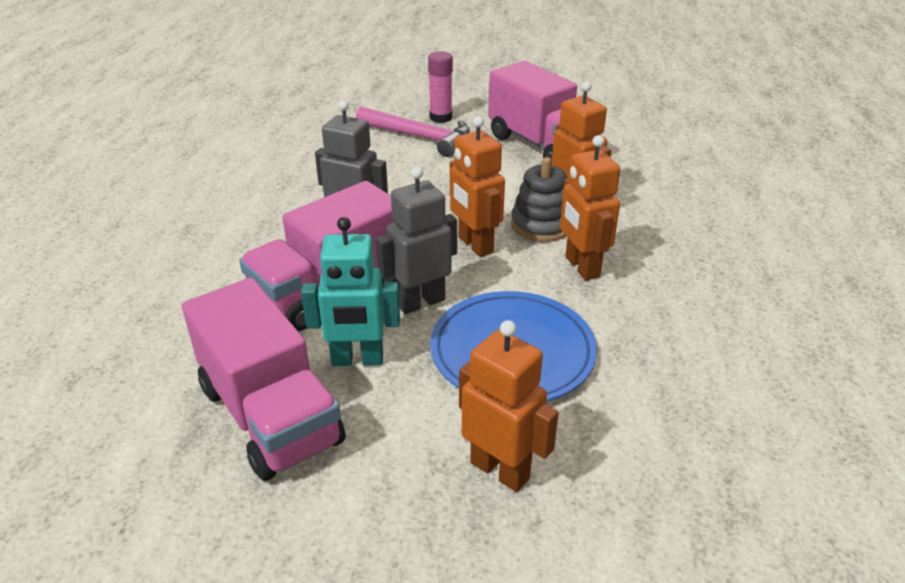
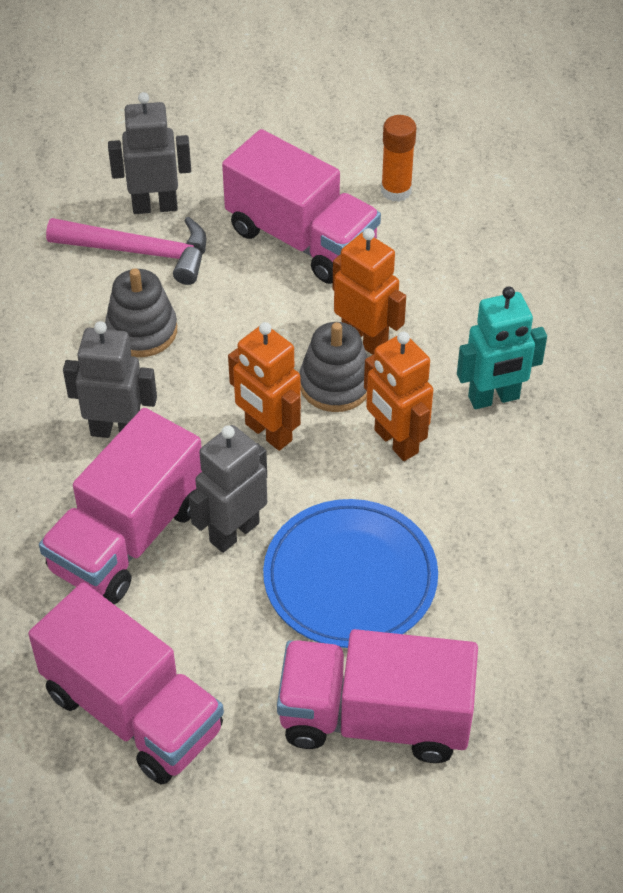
camera: 15 degrees left, 15 degrees up
(357, 360) = (194, 624): turquoise robot -> turquoise robot (494, 398)
(401, 175) = (142, 331): none -> grey stacking toy
(440, 117) = (155, 206): pink glue stick -> grey robot
(500, 470) = (374, 718): orange robot -> pink truck
(621, 131) = (396, 191): none -> orange glue stick

